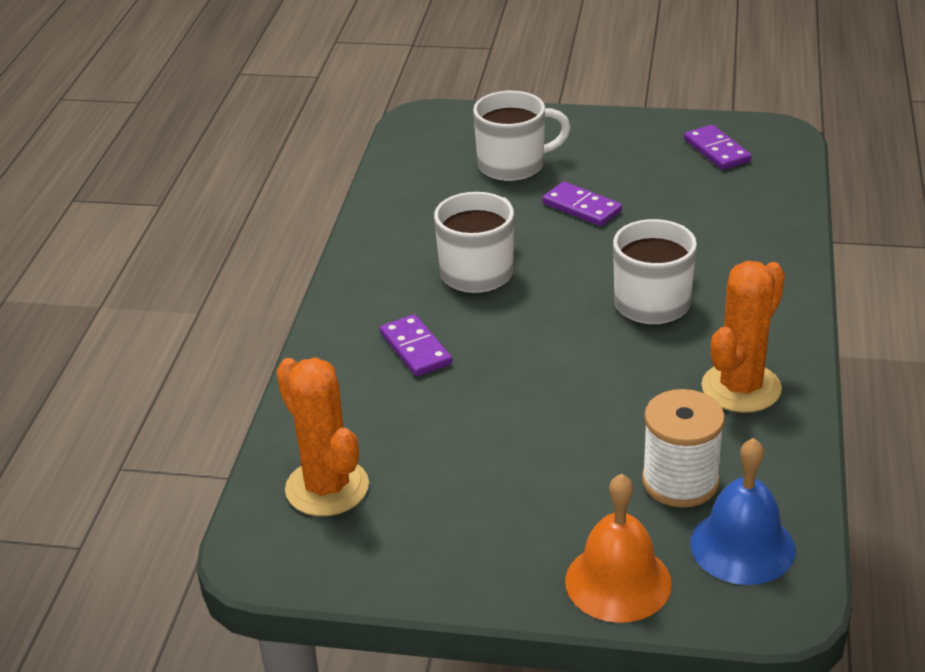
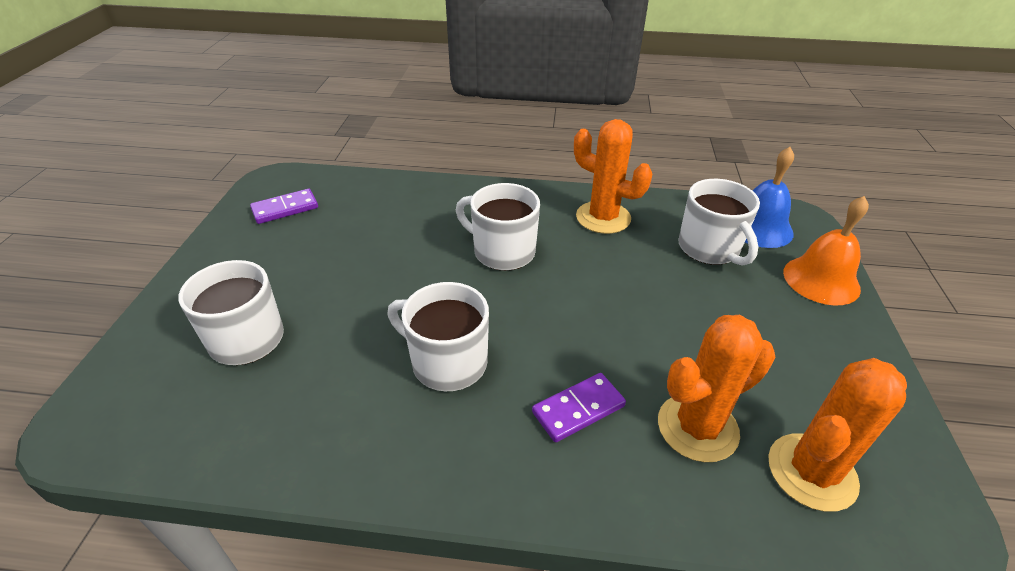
camera: 95 degrees left, 5 degrees up
(386, 421) = (697, 427): none -> orange cactus
(582, 207) = (348, 288): purple domino -> none
(680, 481) = (709, 249): white spool -> white mug

